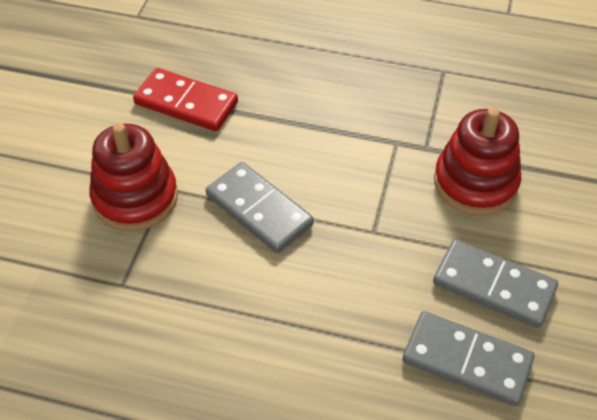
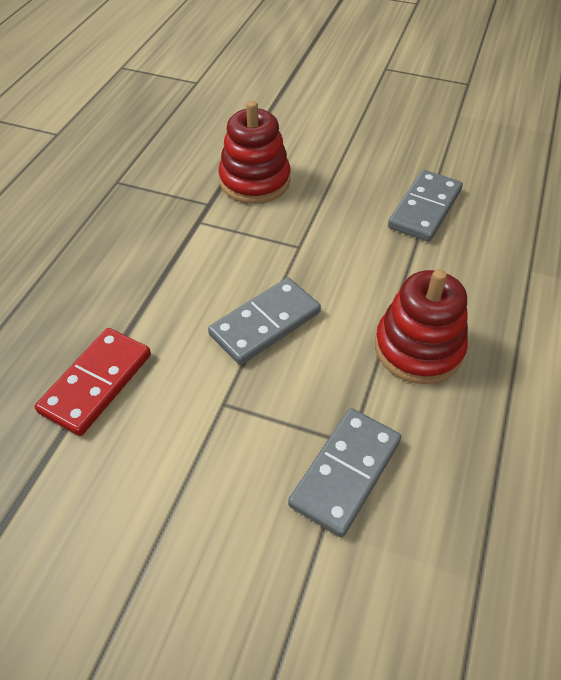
camera: 85 degrees left, 0 degrees up
(135, 198) = (233, 432): red stacking toy -> red stacking toy (418, 348)
(493, 286) = (358, 186): grey domino -> grey domino (346, 473)

